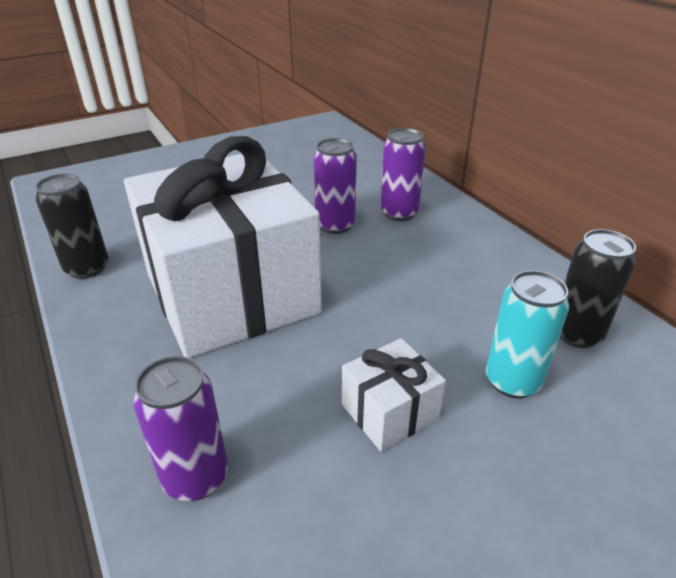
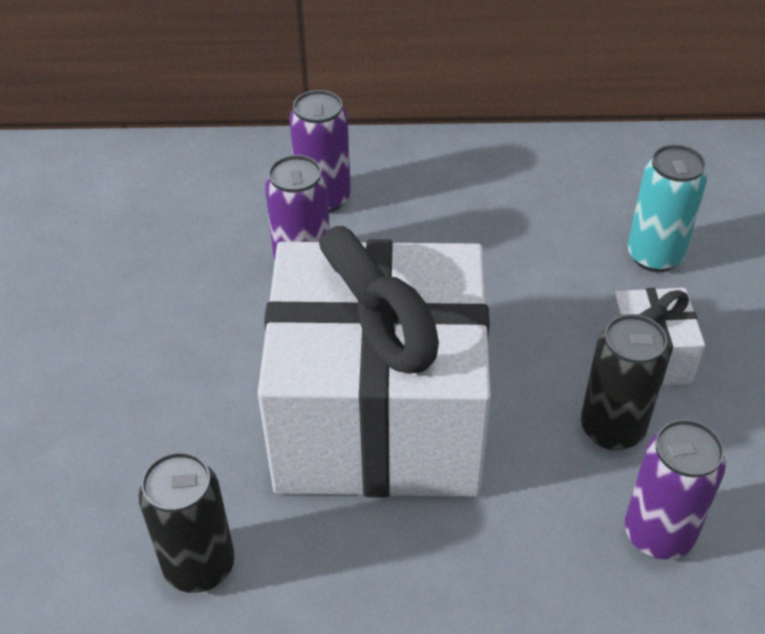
camera: 60 degrees left, 10 degrees up
(576, 334) = (619, 182): black can -> black can (612, 429)

